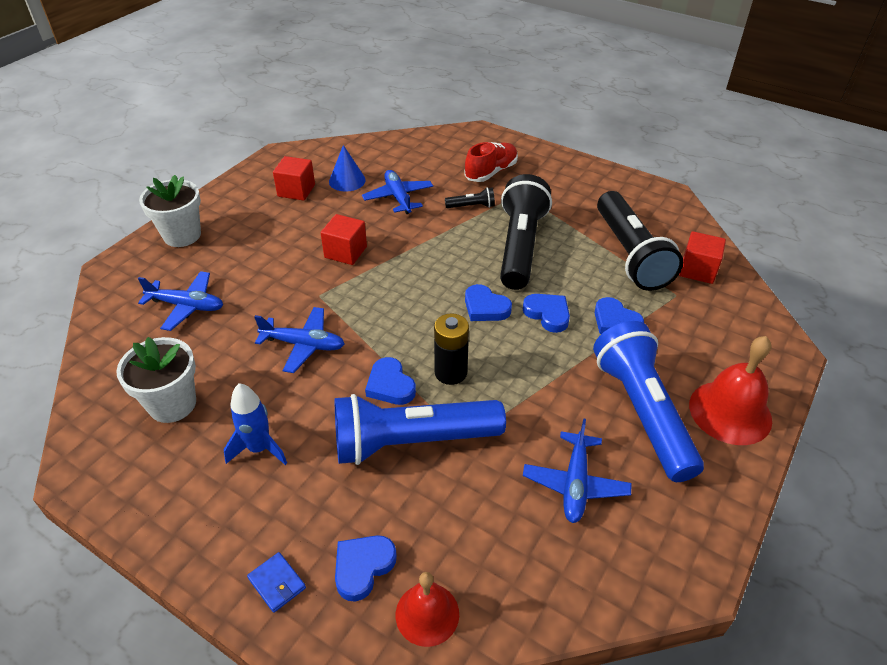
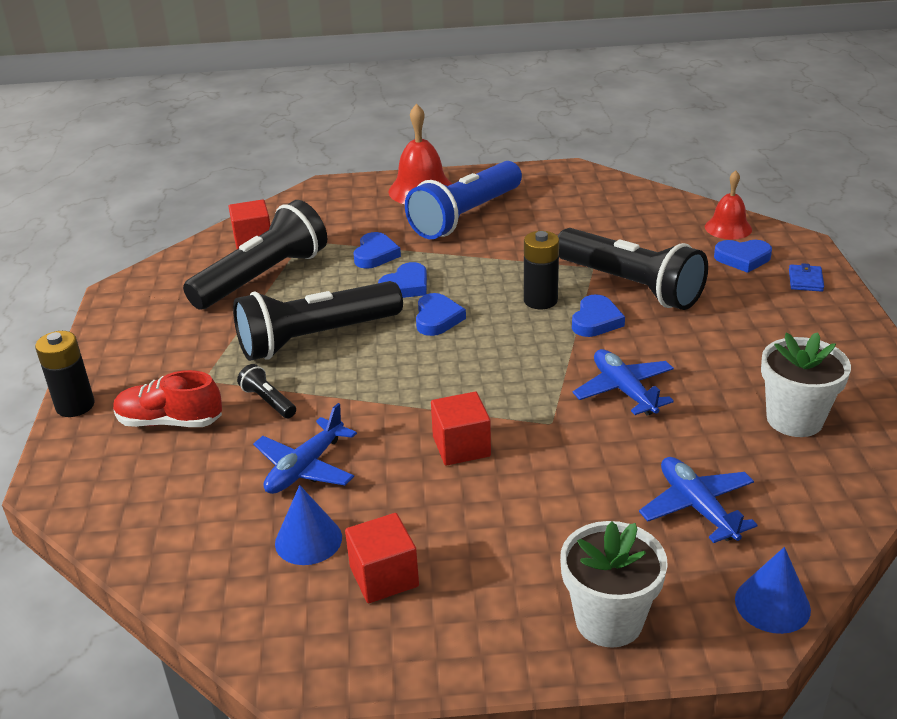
camera: 125 degrees left, 10 degrees down
(109, 287) = (772, 604): none -> blue cone
(259, 448) = (747, 346): blue rocket -> none
(411, 441) = (630, 286): blue flashlight -> black flashlight
(541, 150) = (75, 406): none -> black battery
(547, 314) = (406, 286): blue heart -> blue heart turned 150 degrees counterclockwise
(575, 483) = (565, 218): blue plane -> none

